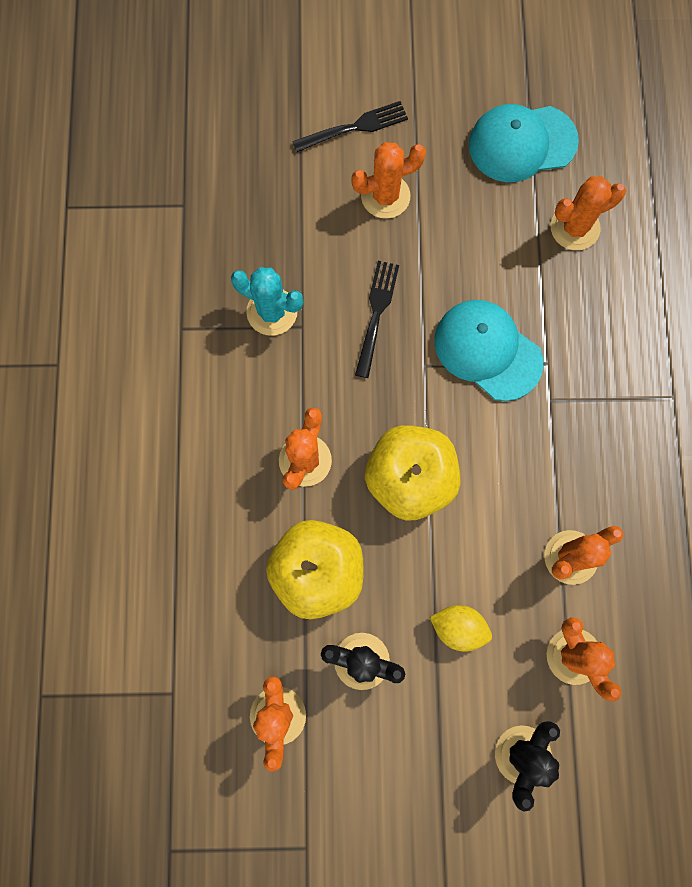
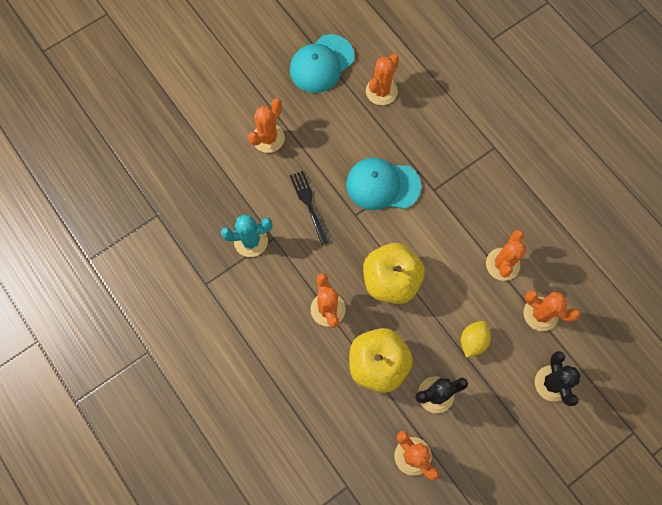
camera: 35 degrees left, 5 degrees down
(354, 128) = (224, 112): black fork -> none
(458, 628) = (472, 341): yellow lemon -> yellow lemon turned 45 degrees counterclockwise

